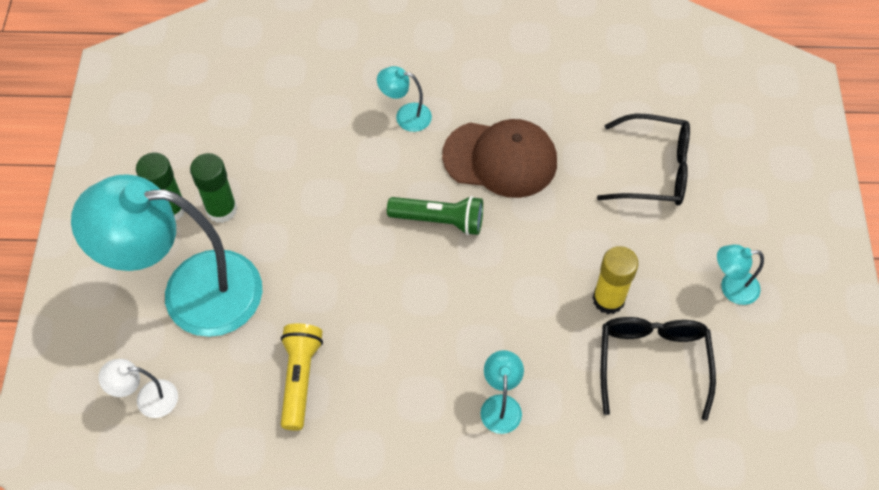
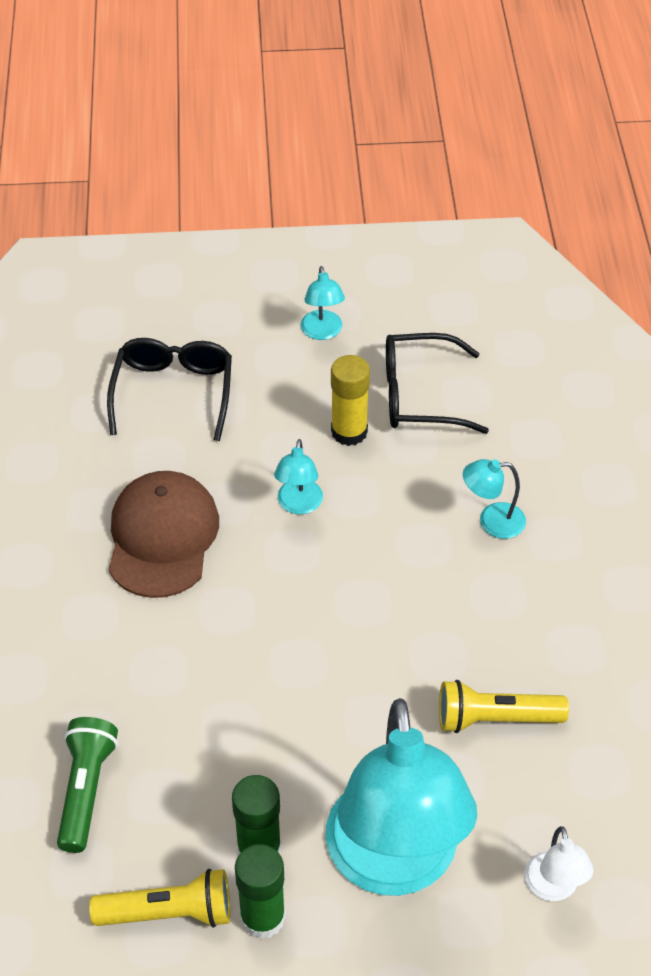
camera: 95 degrees left, 10 degrees down
(186, 156) = (169, 913): none -> yellow flashlight
(405, 116) = (94, 644): turquoise lamp -> turquoise lamp (298, 505)
(439, 220) = (258, 594): green flashlight -> green flashlight (86, 790)

